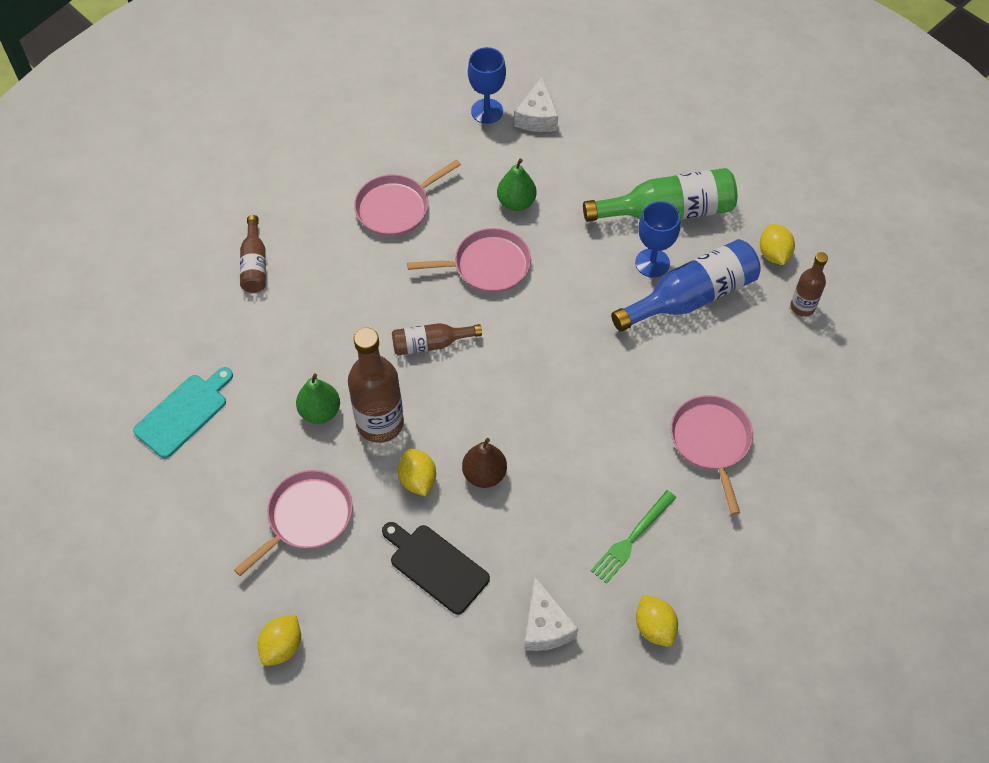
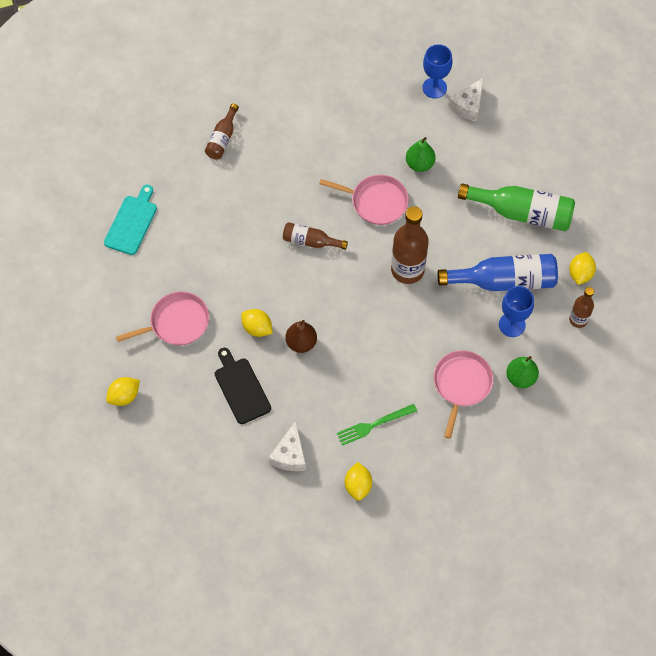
camera: 25 degrees right, 5 degrees up
(184, 413) = (132, 222): turquoise cutting board -> turquoise cutting board turned 45 degrees counterclockwise
(320, 411) = (217, 257): green pear -> green pear (520, 378)
(380, 423) = (251, 281): brown bottle -> brown bottle (407, 270)
(396, 207) = (335, 135): pink pan -> none
(418, 480) = (257, 328): yellow lemon -> yellow lemon turned 60 degrees counterclockwise
(652, 263) = (490, 246): blue goblet -> blue goblet (512, 325)

